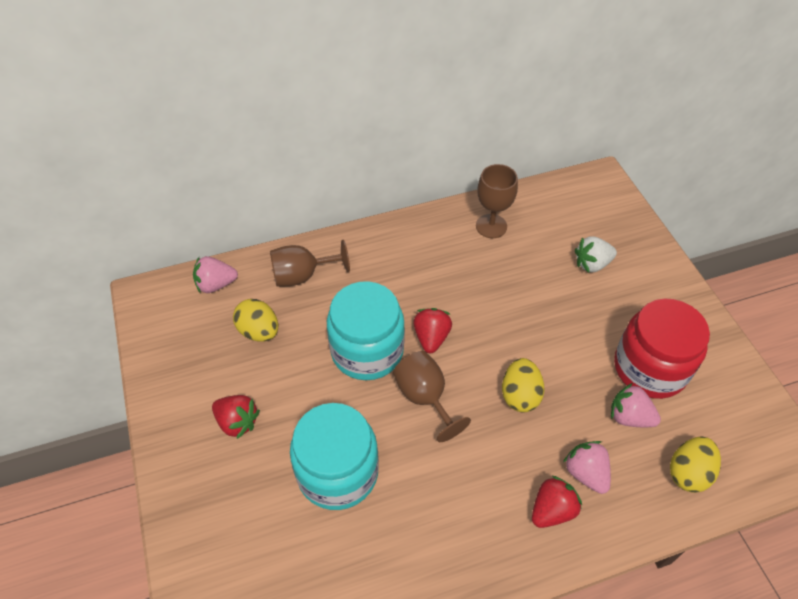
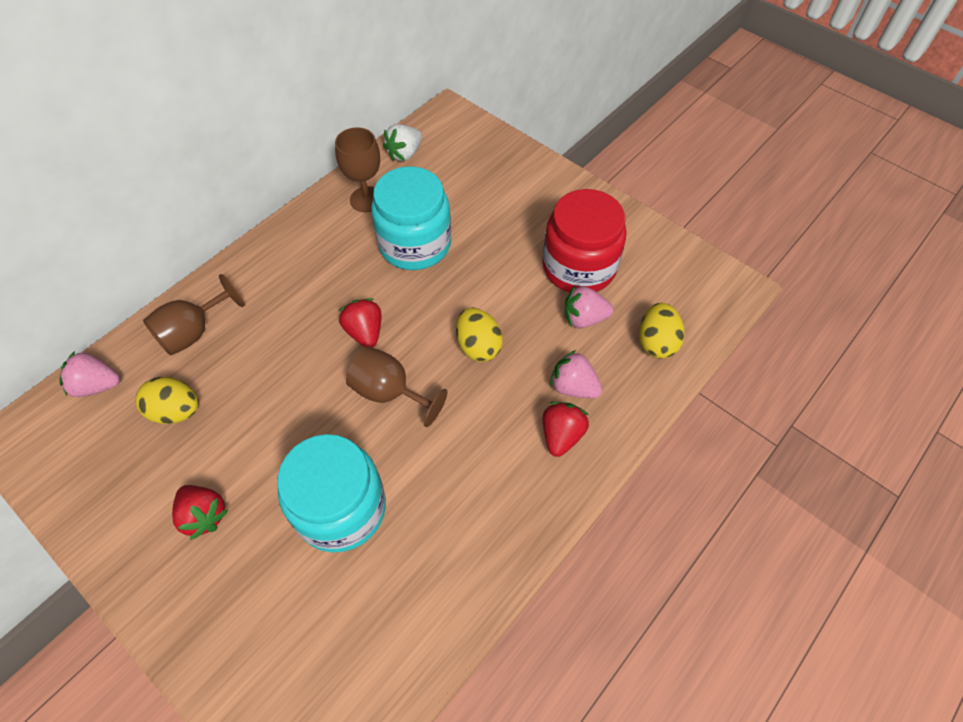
camera: 30 degrees left, 5 degrees up
(216, 284) = (97, 385): pink strawberry -> pink strawberry turned 45 degrees clockwise
(237, 422) = (204, 515): red strawberry -> red strawberry turned 45 degrees clockwise
(367, 351) = (306, 375): turquoise jar -> turquoise jar (415, 244)
(592, 264) = (480, 196): white strawberry -> white strawberry (405, 154)

